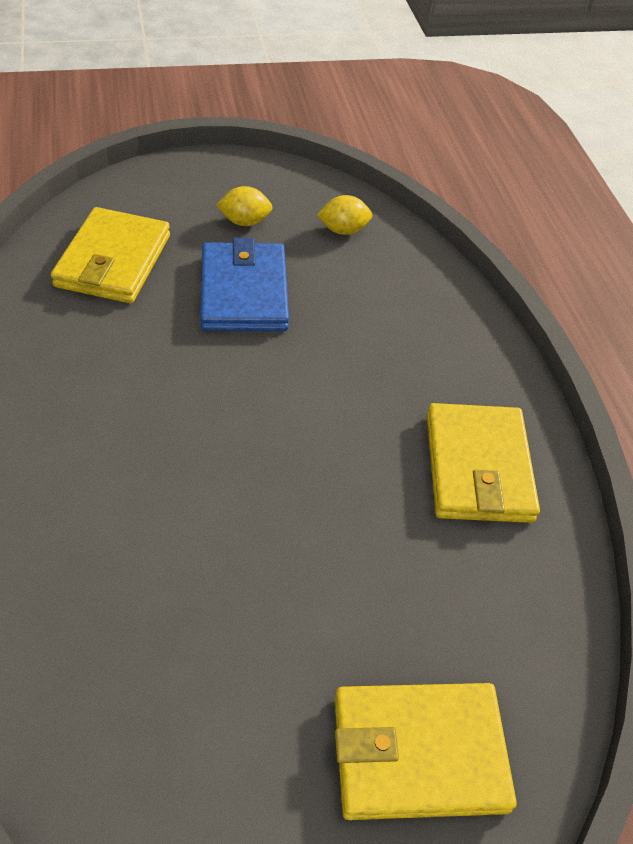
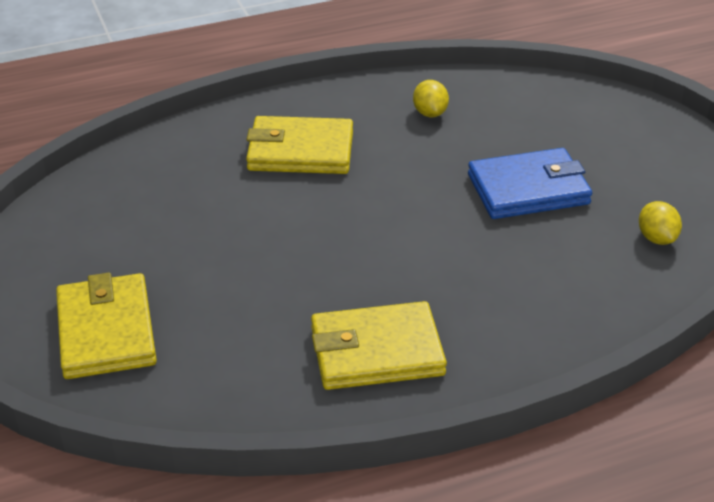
camera: 85 degrees right, 10 degrees down
(113, 261) = (526, 116): yellow wallet -> yellow wallet (300, 151)
(245, 222) = (626, 176): yellow lemon -> yellow lemon (430, 113)

